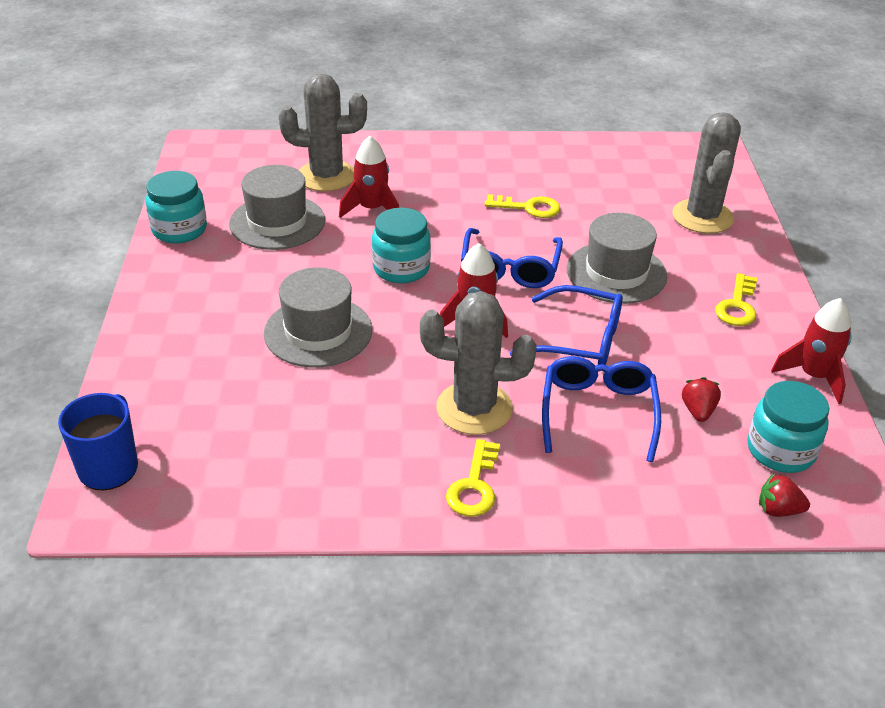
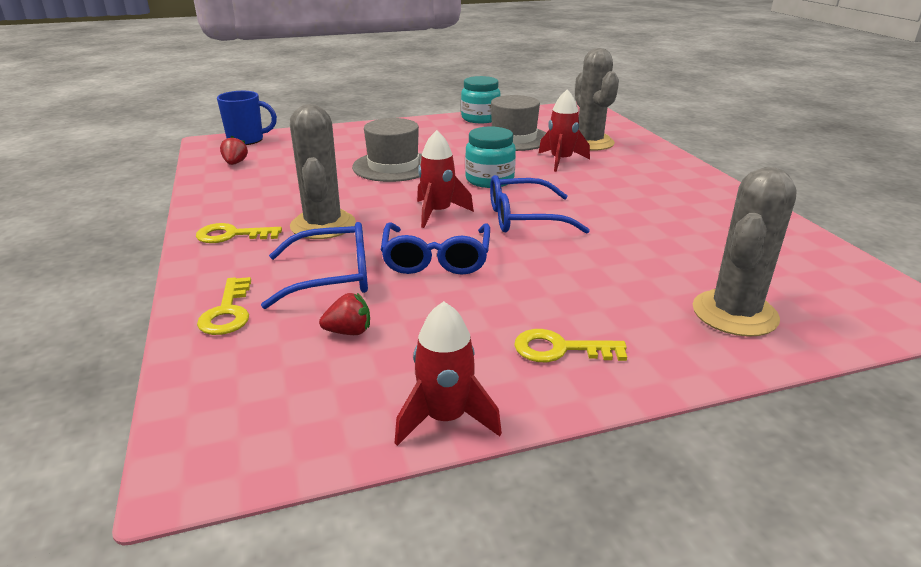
camera: 75 degrees right, 10 degrees down
(528, 208) = (633, 216): yellow key -> yellow key (227, 312)
(616, 273) = (562, 268): grey hat -> none
(702, 217) = (734, 313): grey cactus -> grey cactus turned 45 degrees counterclockwise
(778, 510) = (193, 394): red strawberry -> red strawberry (235, 163)
(780, 450) = (293, 393): turquoise jar -> none

